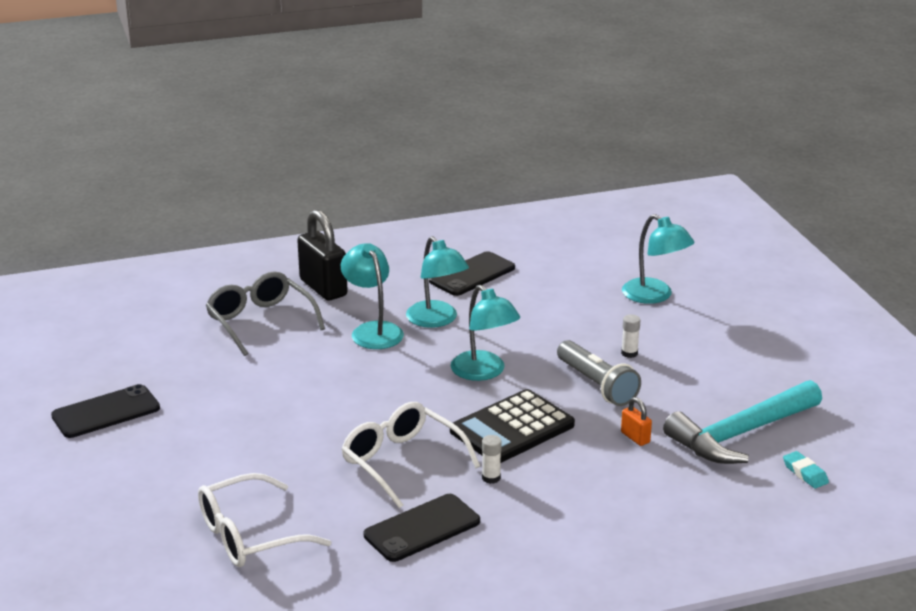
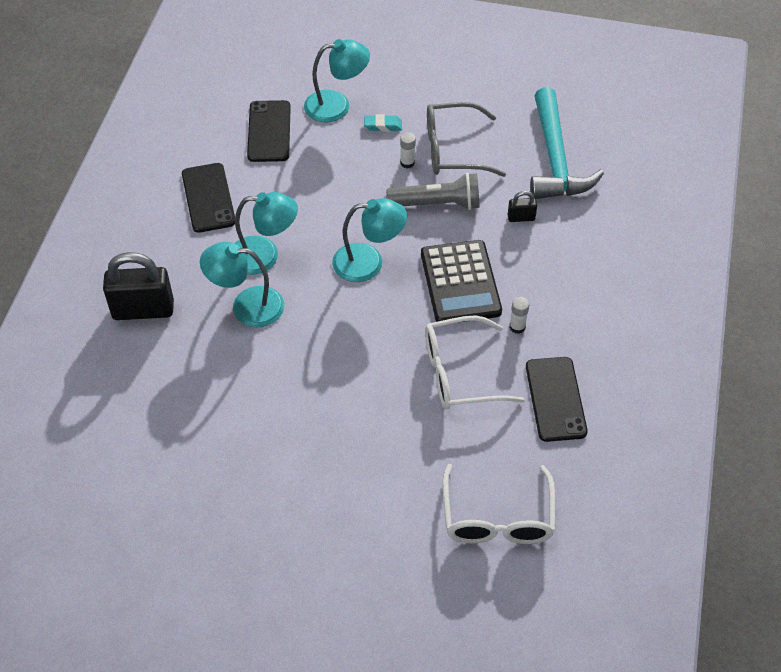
camera: 60 degrees left, 25 degrees up
(106, 412) = (235, 561): black phone -> black phone (269, 131)
(260, 322) = (166, 381): grey glasses -> grey glasses (453, 150)
(635, 437) = (521, 218): orange padlock -> black padlock
(805, 473) = (622, 152): turquoise eraser -> turquoise eraser (383, 125)

